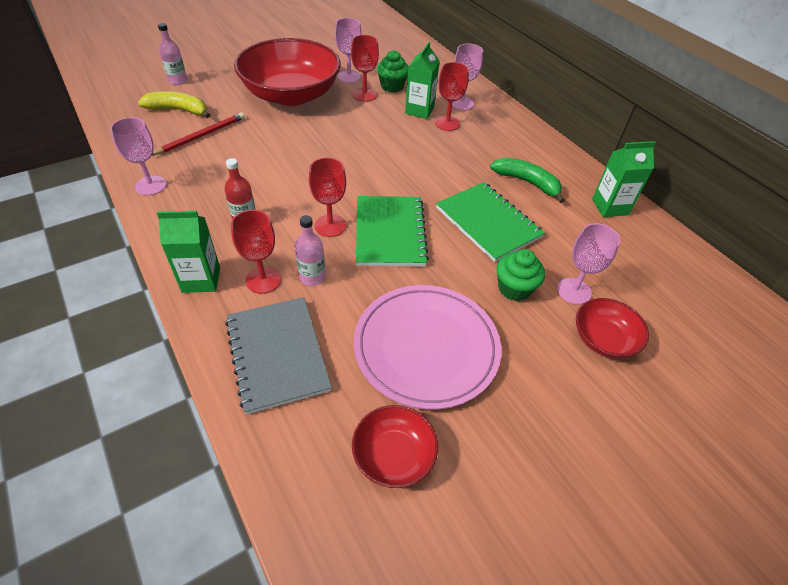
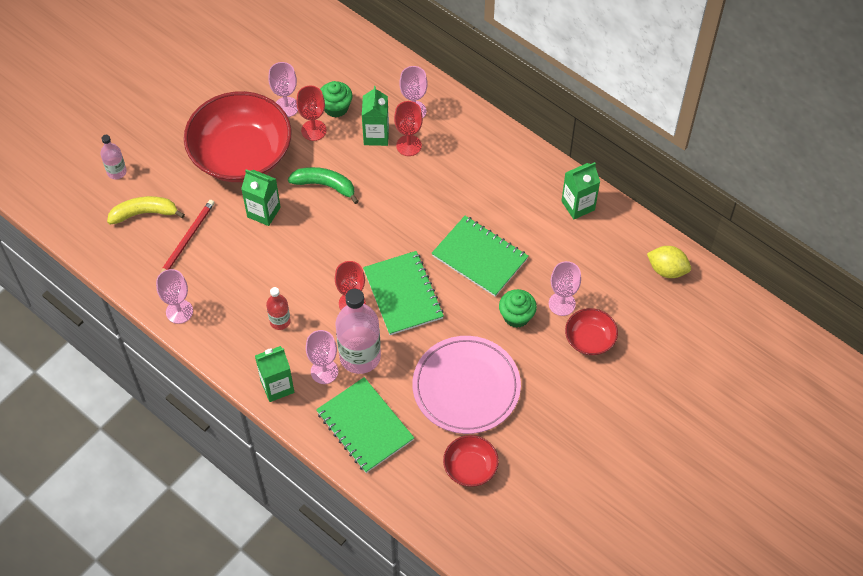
camera: 15 degrees left, 10 degrees up
(263, 280) = (324, 371): red goblet -> pink goblet
(277, 354) = (365, 426): grey notebook -> green notebook
(285, 135) = (264, 212): none -> green carton
(312, 277) = (360, 356): pink bottle -> pink bottle, size x1.95
(527, 182) = (502, 200): green banana -> green banana (325, 185)
(713, 292) = (667, 270): none -> yellow lemon

